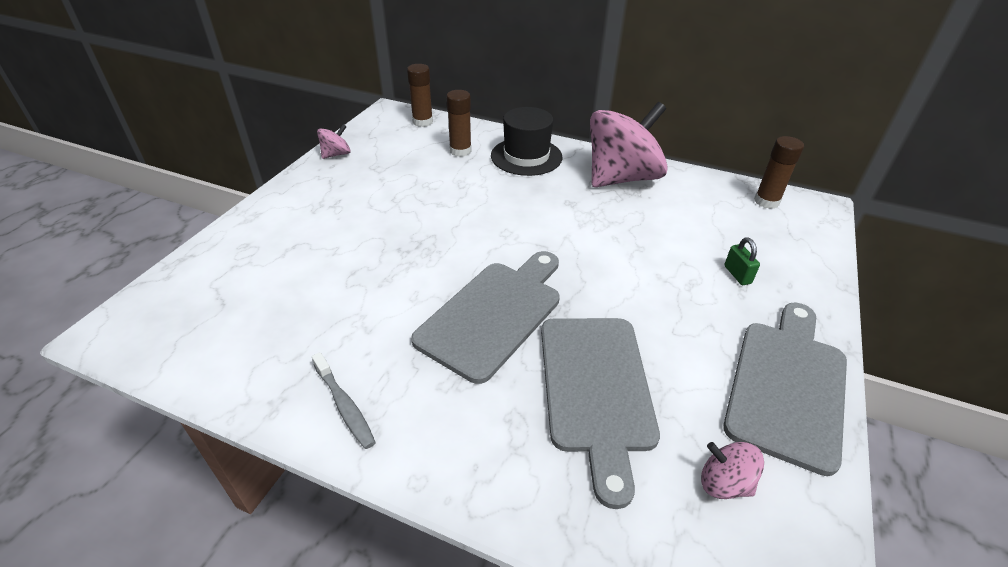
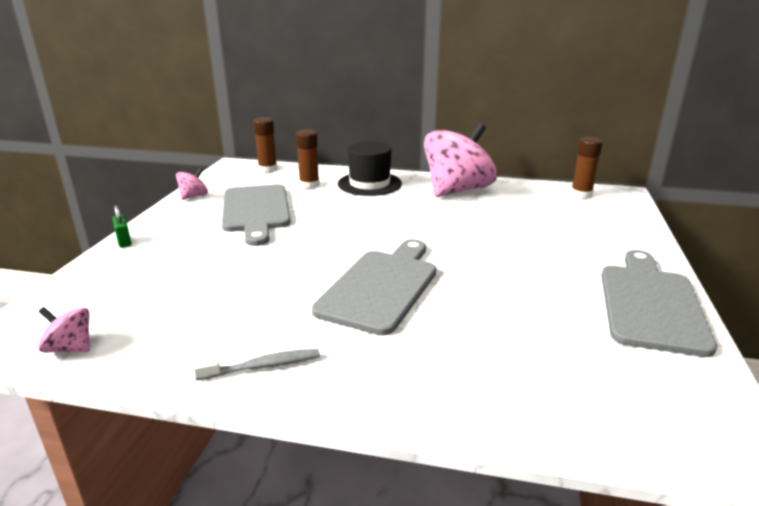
camera: 10 degrees left, 15 degrees down
(344, 406) = (263, 366): grey toothbrush -> grey toothbrush turned 60 degrees counterclockwise
(596, 389) = (493, 325): grey cutting board -> grey cutting board (256, 211)
(724, 483) = (628, 373): pink spinning top -> pink spinning top (70, 348)
(737, 274) = (578, 240): green padlock -> green padlock (124, 241)

